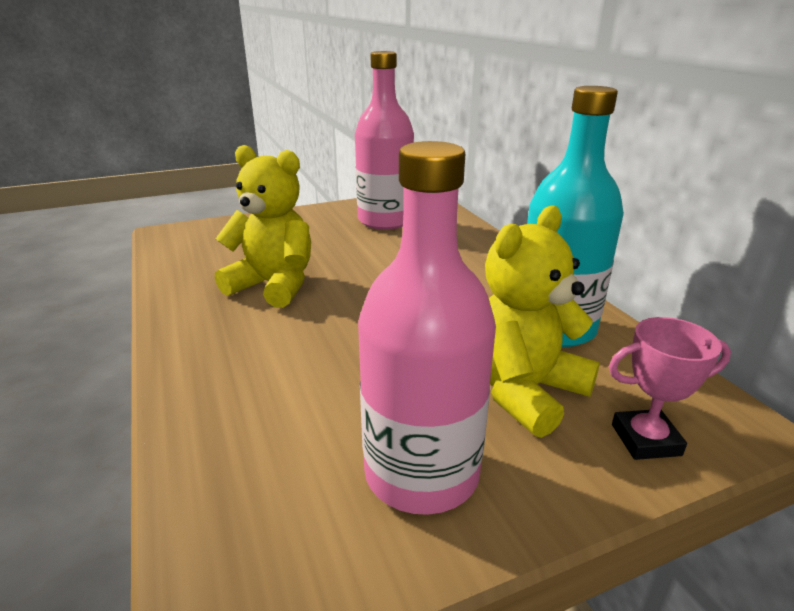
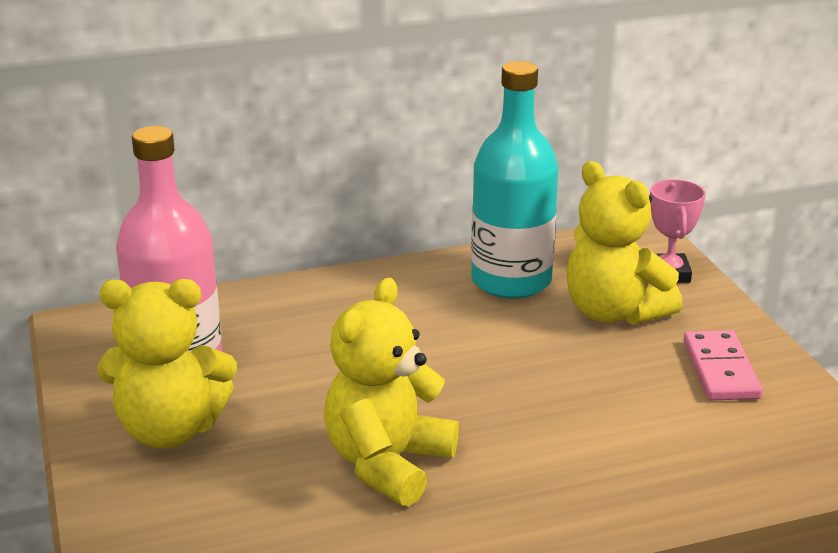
camera: 85 degrees left, 0 degrees up
(318, 225) = (170, 430): none -> yellow teddy bear
(421, 473) = (720, 370): pink bottle -> pink domino

